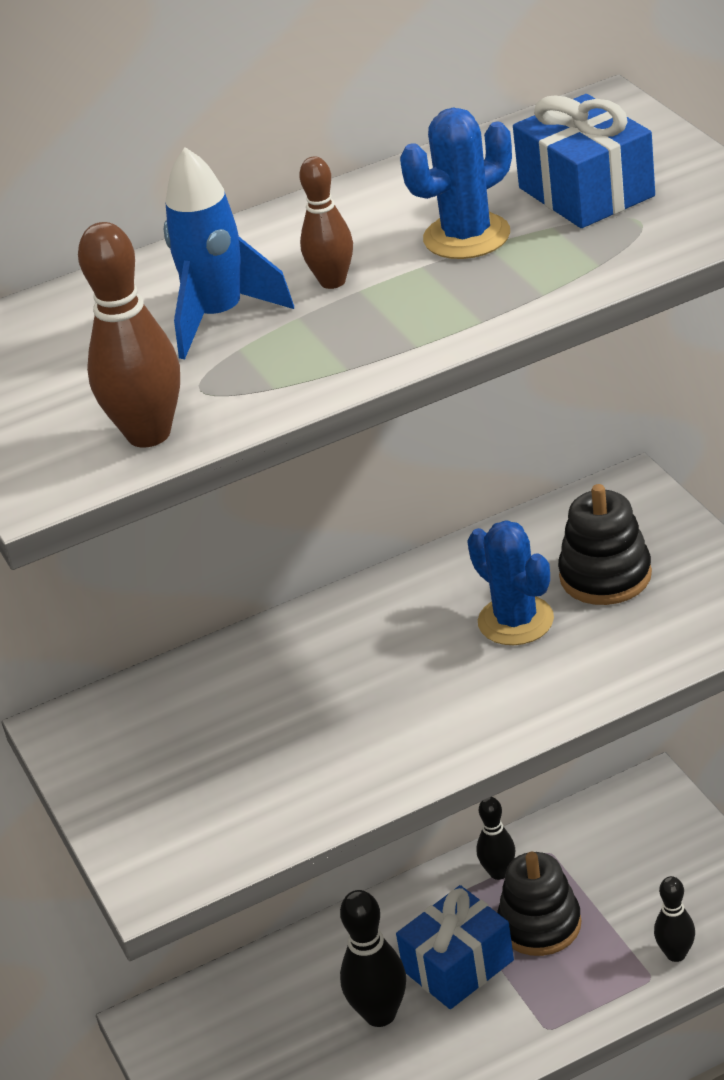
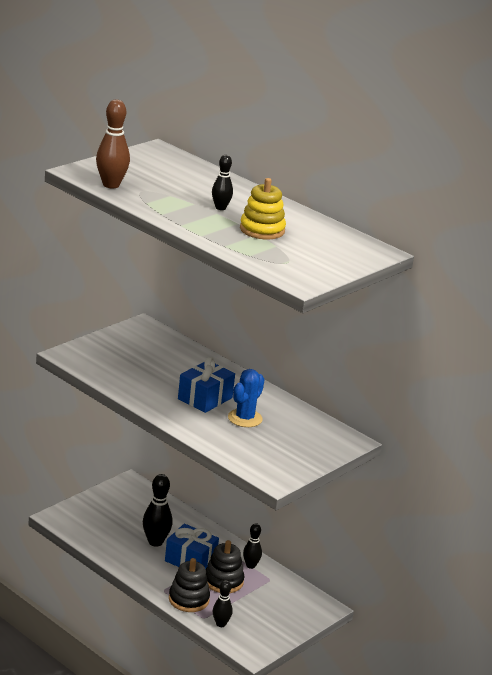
camera: 60 degrees right, 10 degrees down
(219, 317) = (189, 190): blue rocket -> none
(332, 281) = (220, 208): brown bowling pin -> black bowling pin
(467, 237) = (262, 230): blue cactus -> yellow stacking toy
(586, 192) = (305, 251): blue gift -> blue gift (205, 398)
(605, 576) = (284, 438): black stacking toy -> black stacking toy (188, 599)

